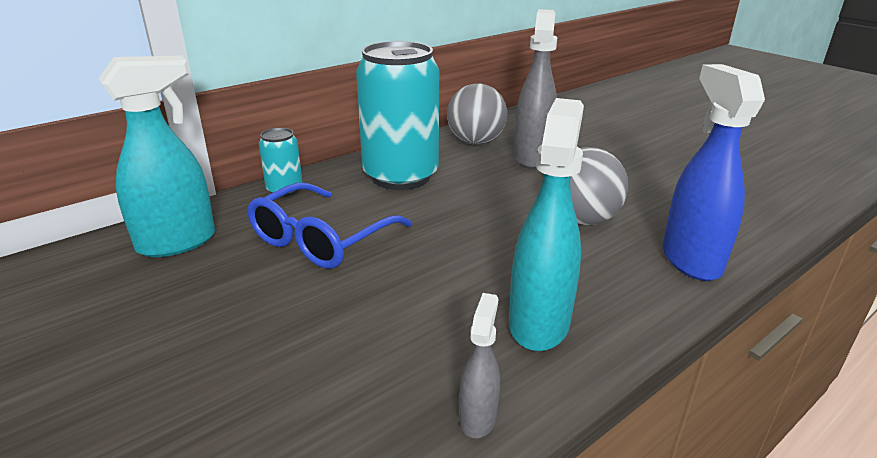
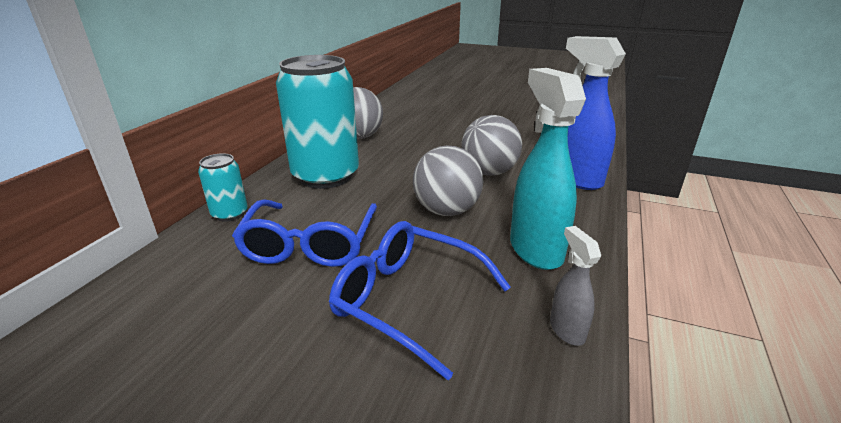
camera: 30 degrees left, 0 degrees up
(178, 242) = (163, 293): turquoise spray bottle -> none
(353, 323) = (408, 300): none -> blue glasses
(485, 248) = (446, 211): none -> grey ball
(532, 157) = (412, 139): grey spray bottle -> none

